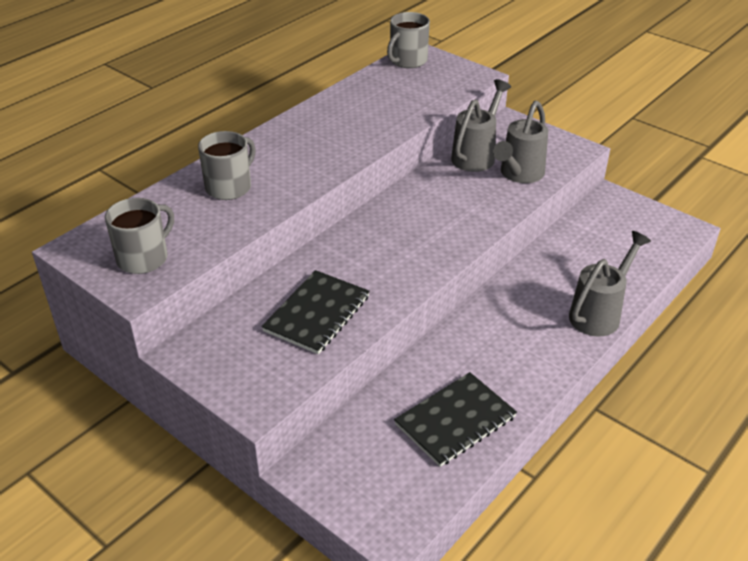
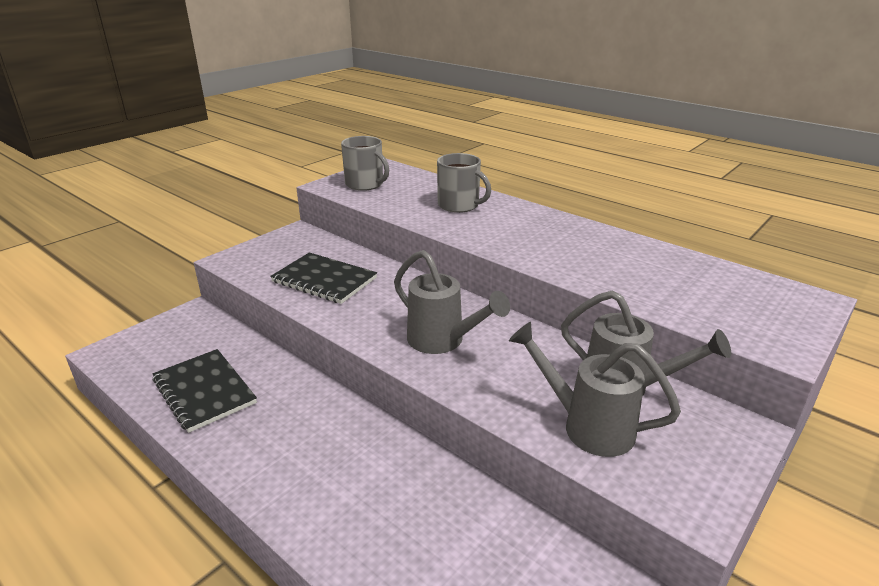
camera: 90 degrees right, 10 degrees down
(407, 60) = (779, 291): grey mug -> none
(599, 313) = (333, 539): grey watering can -> grey watering can (443, 341)

